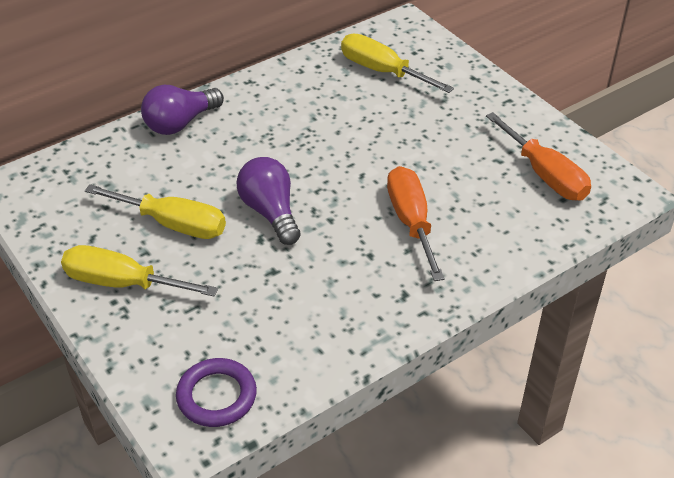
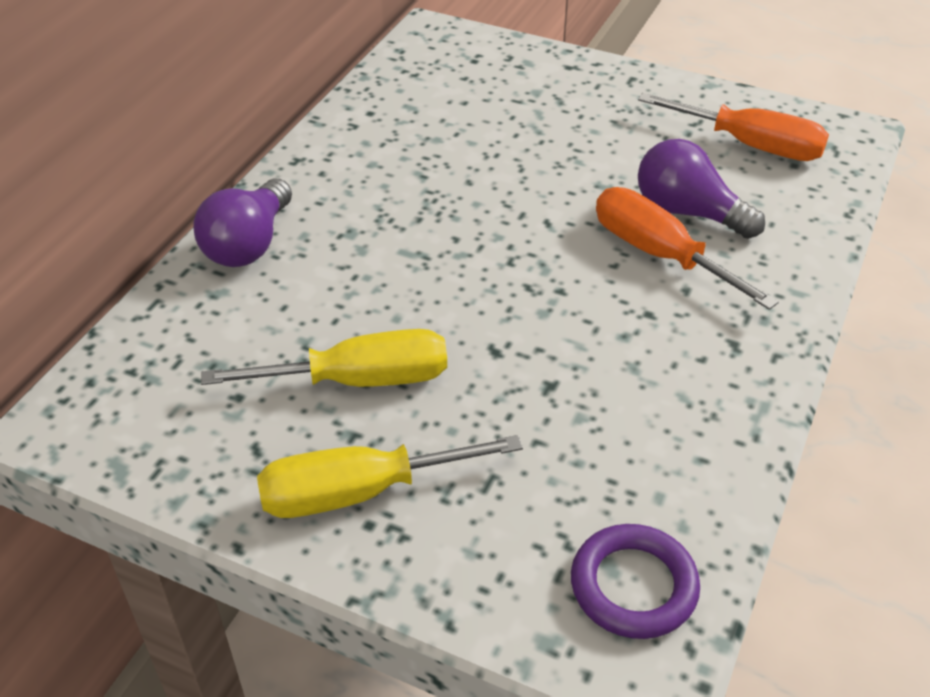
camera: 30 degrees left, 0 degrees up
(270, 212) = (477, 311): purple light bulb -> purple light bulb (688, 212)
(382, 71) = (457, 93): yellow screwdriver -> none

